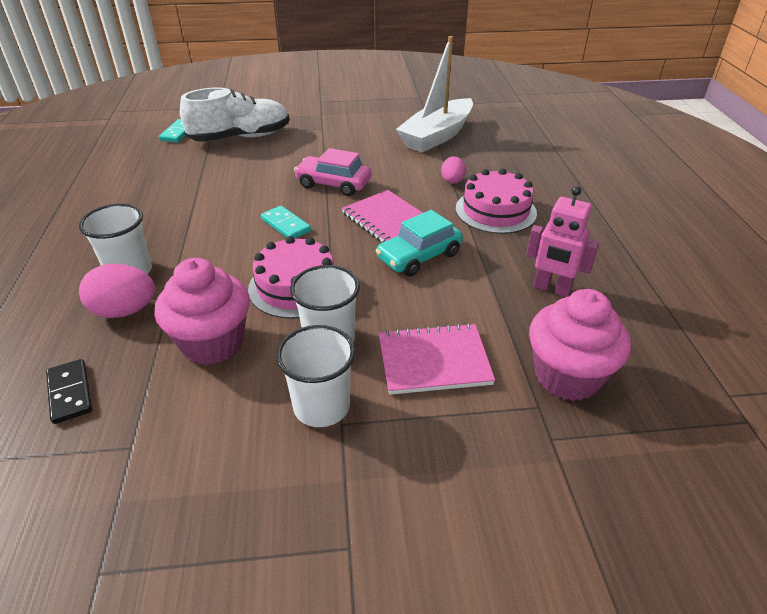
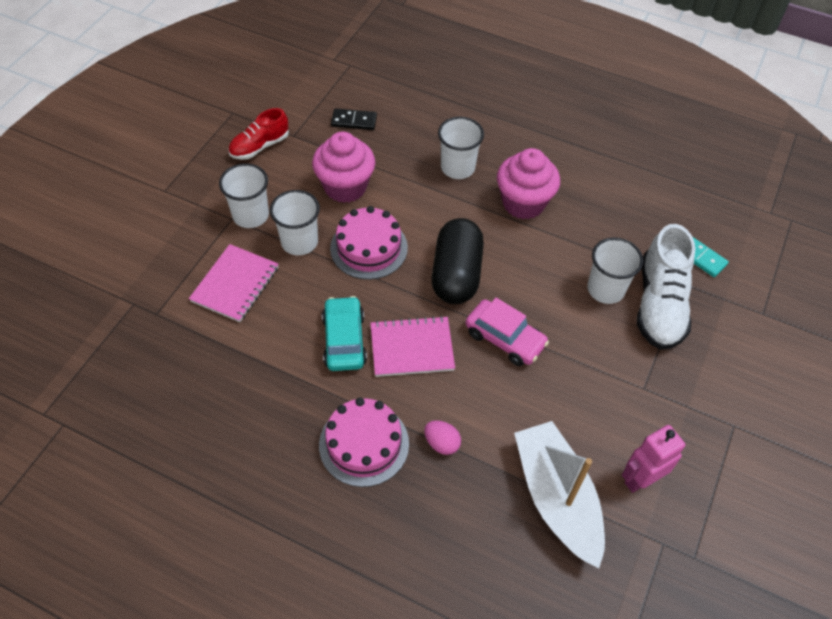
camera: 120 degrees right, 15 degrees up
(125, 311) = (412, 156): pink egg -> none
(176, 476) = (259, 146): none -> red shoe
(243, 158) = (605, 289): none -> white cup
(286, 225) = (456, 274): turquoise domino -> black capsule
(333, 184) = (505, 339): pink car -> pink car turned 75 degrees clockwise
(552, 289) = (234, 403): pink robot -> pink robot (640, 479)
(567, 376) = (160, 345): pink cupcake -> pink cupcake (523, 203)

